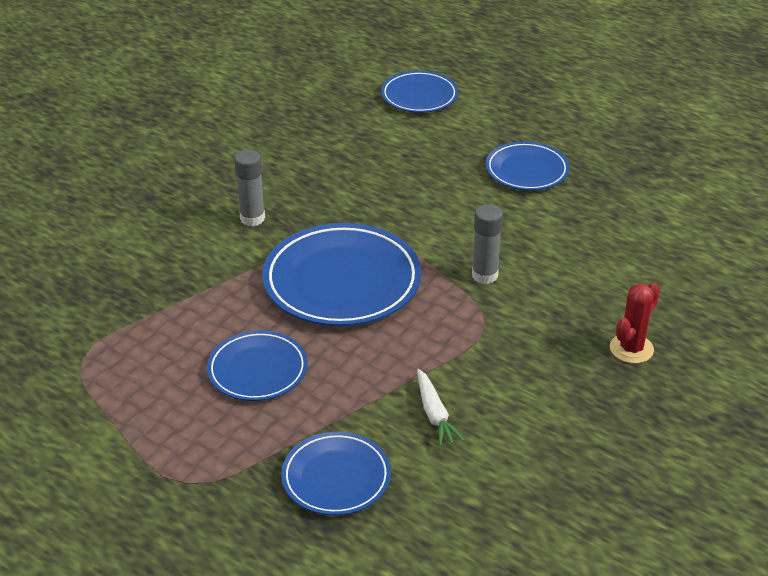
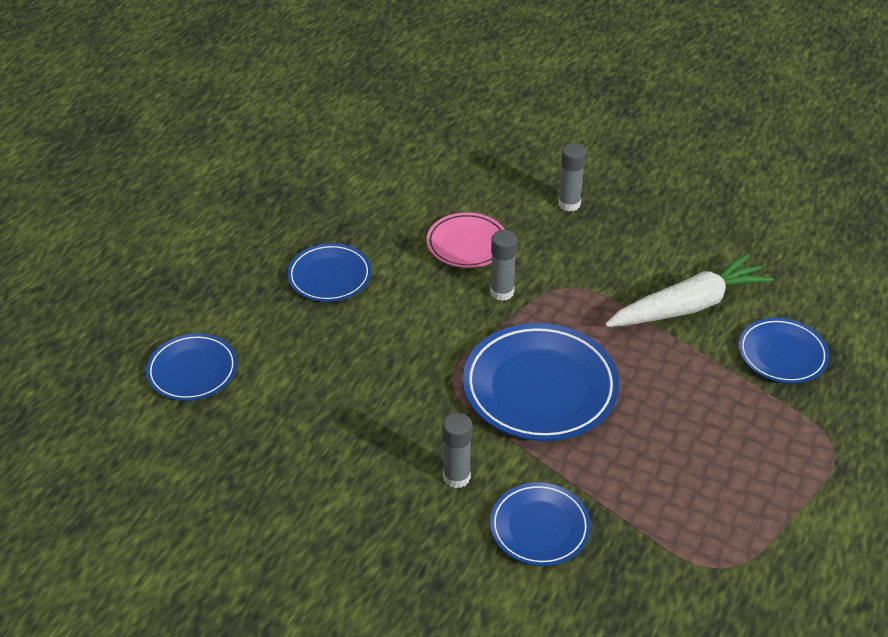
camera: 100 degrees left, 5 degrees up
(257, 370) = (683, 427): blue plate -> blue plate (539, 527)
(434, 414) = (688, 306): white carrot -> white carrot, size x2.07
(565, 261) = (467, 244): none -> pink plate
(631, 349) = (569, 204): red cactus -> grey glue stick

